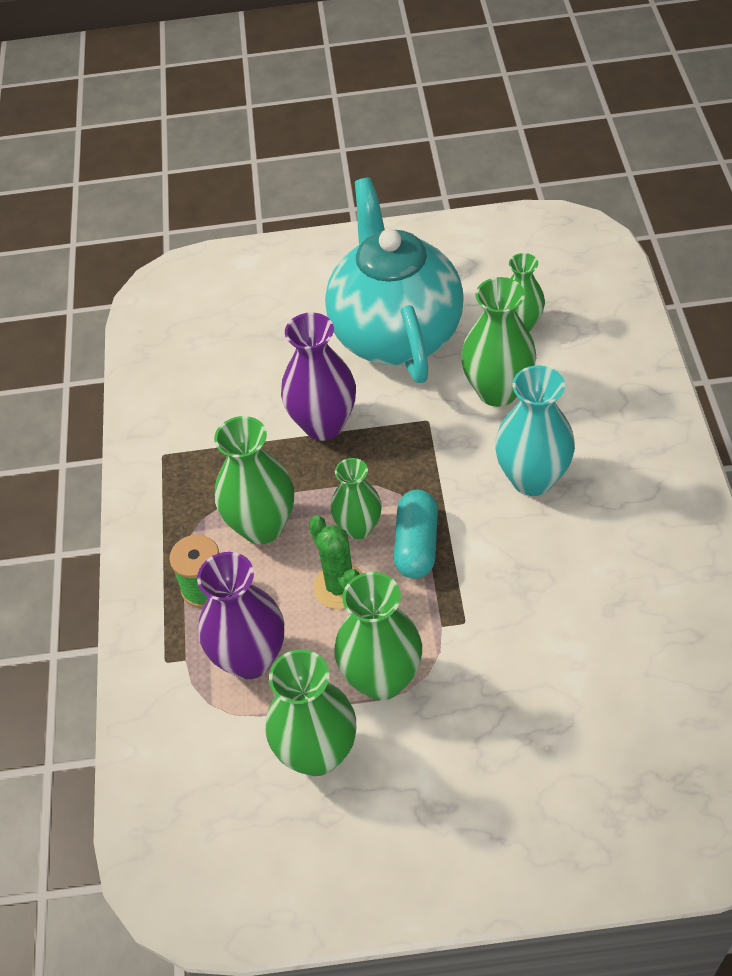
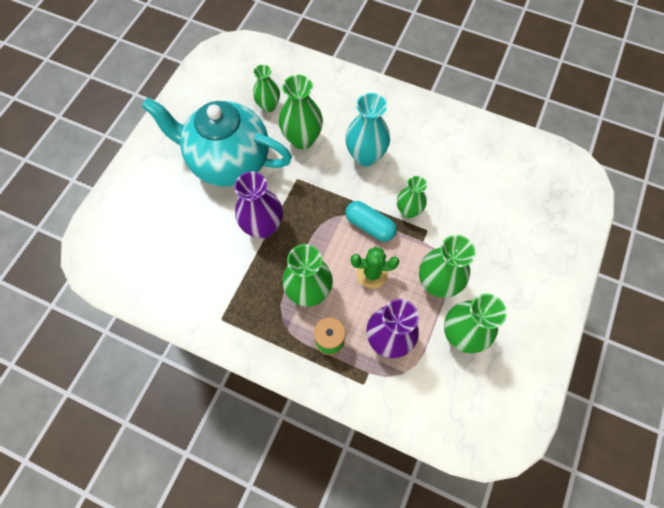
camera: 65 degrees left, 15 degrees up
(358, 527) = (341, 246): green vase -> green vase (408, 211)

